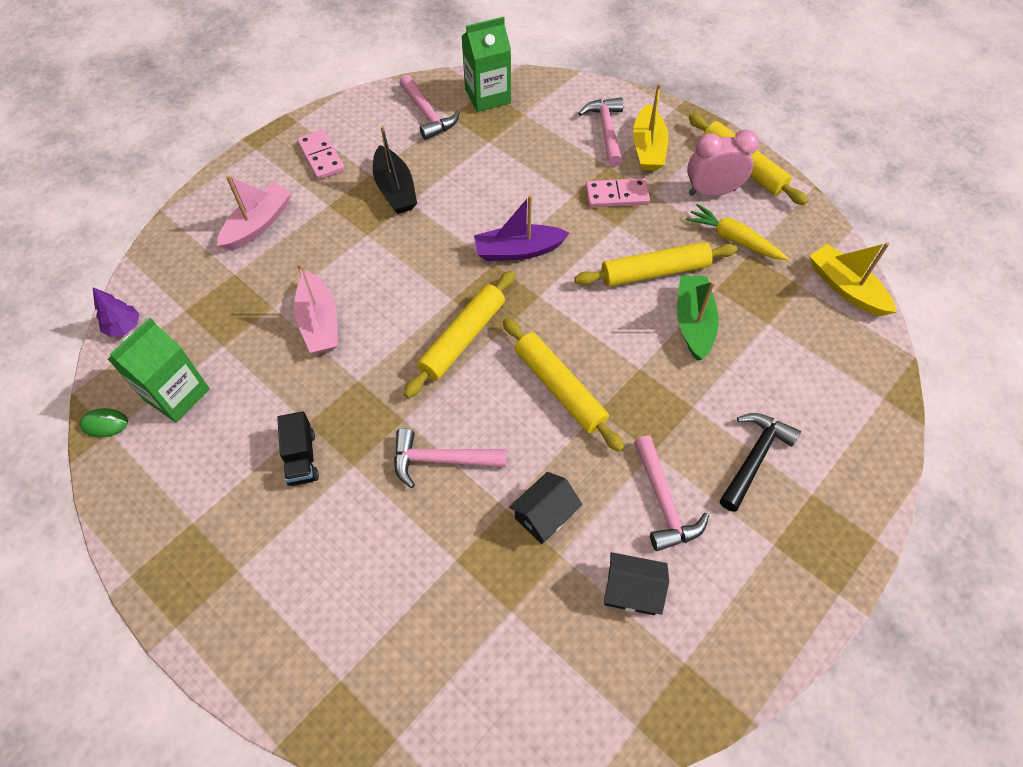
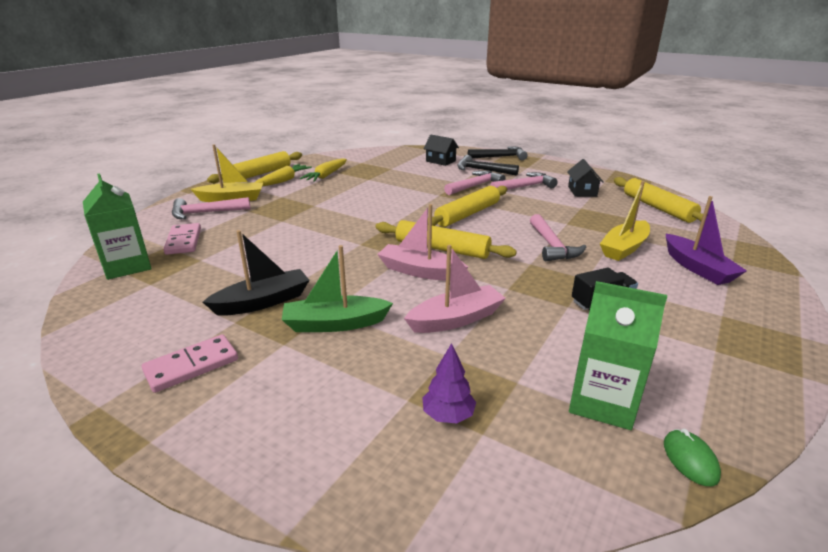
camera: 100 degrees left, 30 degrees down
(124, 327) = (542, 496): purple tree -> purple tree (448, 415)
(258, 224) = (318, 397): pink boat -> pink boat (420, 271)
(428, 114) = (140, 297): pink hammer -> pink hammer (475, 186)
(518, 251) = (344, 236): purple boat -> purple boat (697, 268)
(544, 515) = (561, 213): black house -> black house (440, 161)
(617, 195) = (283, 206): pink domino -> pink domino (183, 241)
(654, 272) = (358, 193): yellow rolling pin -> yellow rolling pin (658, 208)
(693, 322) = (397, 183): green boat -> green boat (335, 324)
(711, 192) = (283, 181): pink clock -> yellow carrot
(839, 513) = (500, 157): none -> black hammer
(845, 288) = (361, 154): yellow boat -> yellow boat (624, 248)

